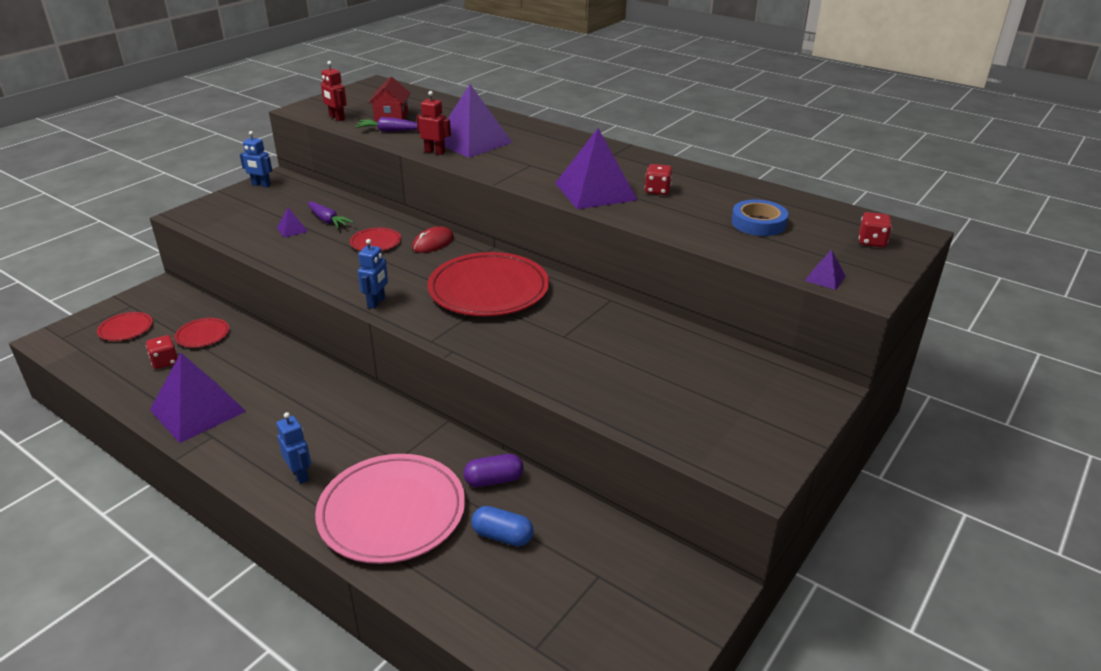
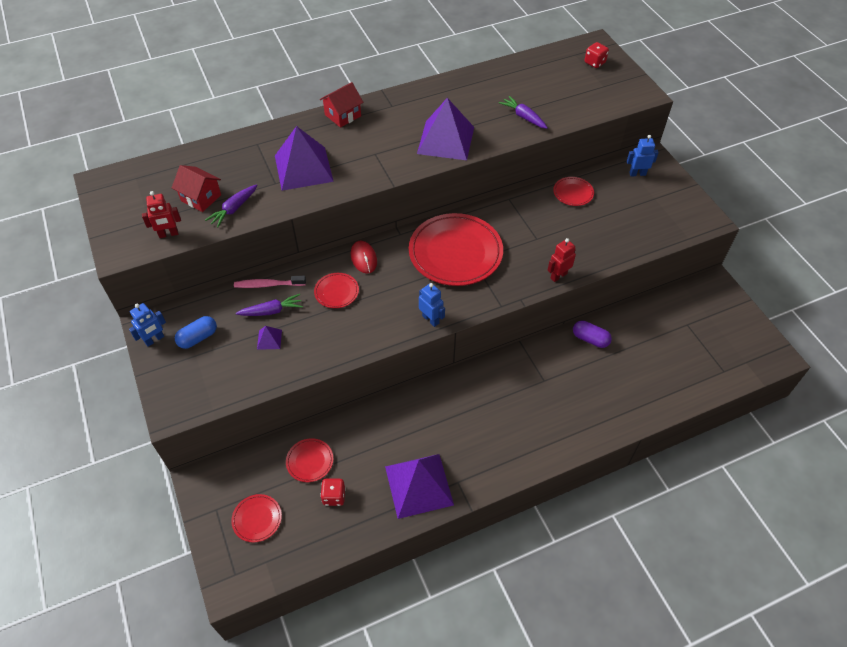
camera: 60 degrees left, 20 degrees up
(300, 474) = (531, 438): blue robot -> blue robot (637, 174)
(359, 210) = (268, 285): none -> pink toothbrush
(392, 512) = (593, 399): pink plate -> none
(435, 152) = (305, 196): red robot -> red robot (558, 276)
(494, 480) = (590, 339): purple capsule -> purple capsule turned 75 degrees counterclockwise
(502, 536) = (639, 353): blue capsule -> blue capsule (198, 338)
(568, 138) = (343, 115): none -> red house
(657, 191) = (467, 112): red dice -> none
(673, 341) = (573, 193): none -> red plate
(694, 222) = (523, 117): none -> purple carrot
(758, 223) = (543, 92): blue tape -> none
(825, 278) = (623, 101): purple pyramid -> none

